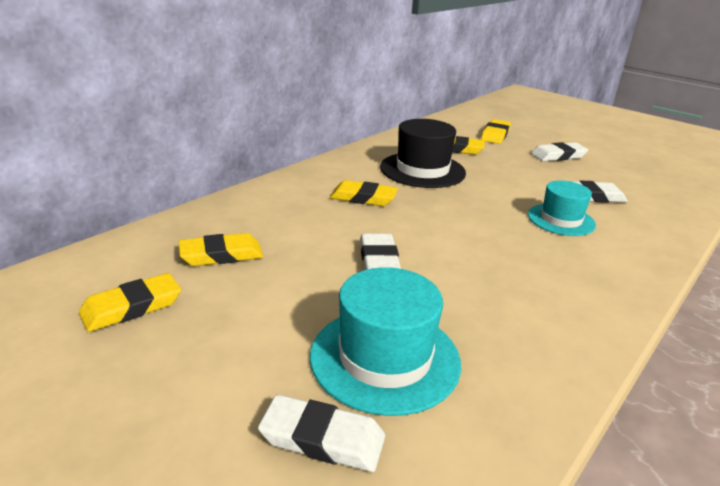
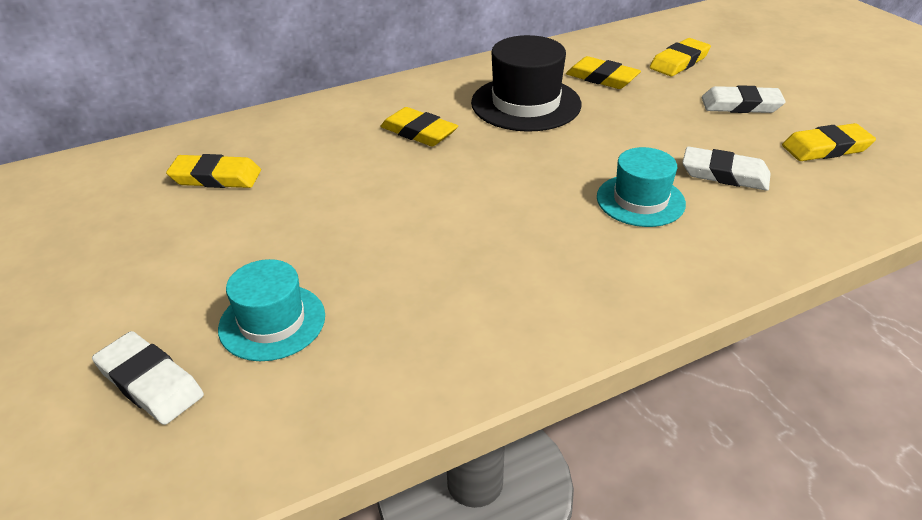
camera: 25 degrees right, 10 degrees up
(132, 307) = (99, 217): yellow eraser -> yellow eraser (826, 148)
(378, 259) = (366, 211): white eraser -> none
(385, 358) = (272, 322): turquoise hat -> turquoise hat, size x0.66

